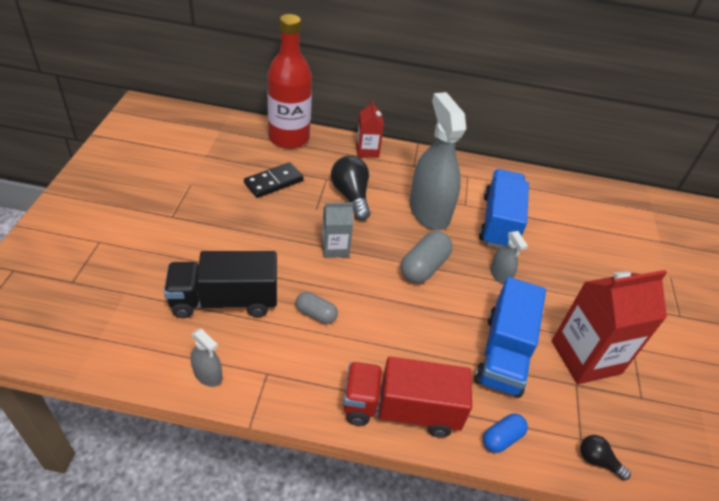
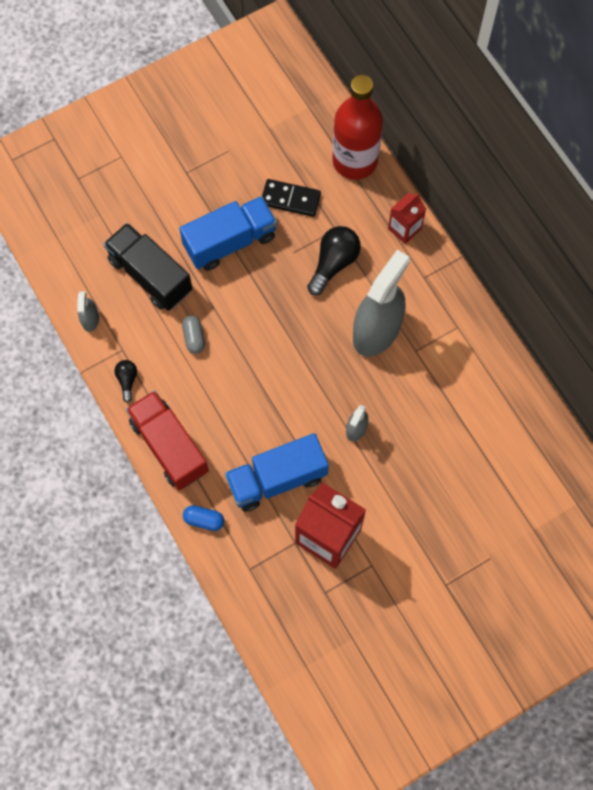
camera: 55 degrees right, 25 degrees up
(335, 248) = (266, 299): grey carton -> none
(424, 267) = (309, 371): grey capsule -> none
(499, 222) = (420, 390): blue truck -> blue truck (230, 242)
(597, 461) = (241, 588): black light bulb -> black light bulb (127, 380)

